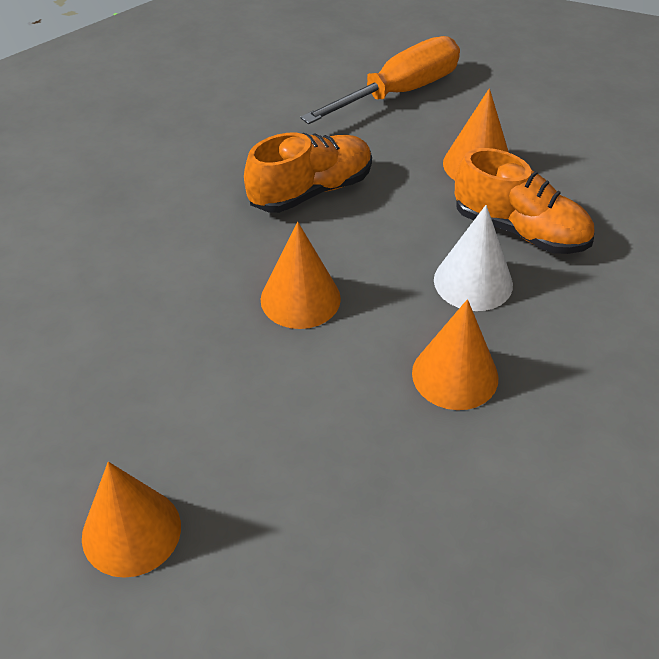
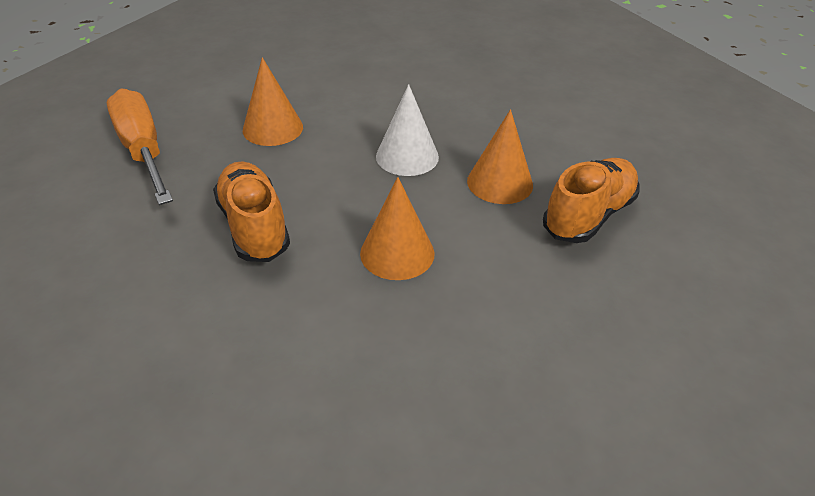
camera: 80 degrees left, 5 degrees down
(131, 531) = (654, 397): orange cone -> none
(520, 230) = (360, 124): orange shoe -> orange shoe (588, 215)

